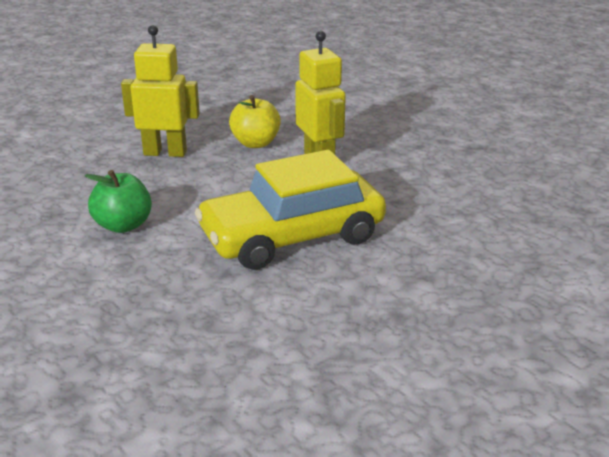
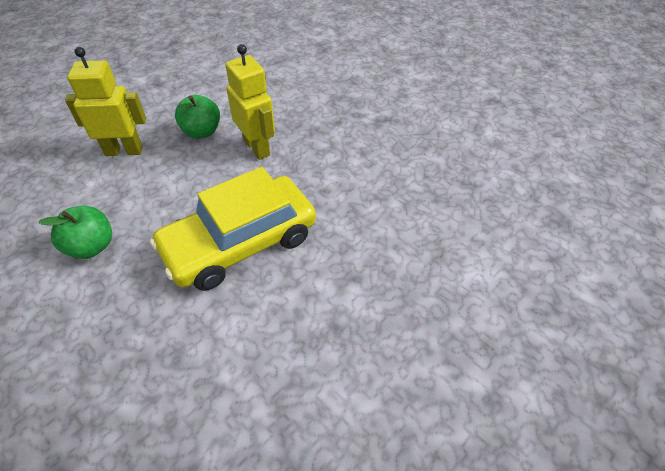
camera: 10 degrees left, 20 degrees up
(255, 143) = (202, 132): yellow apple -> green apple

